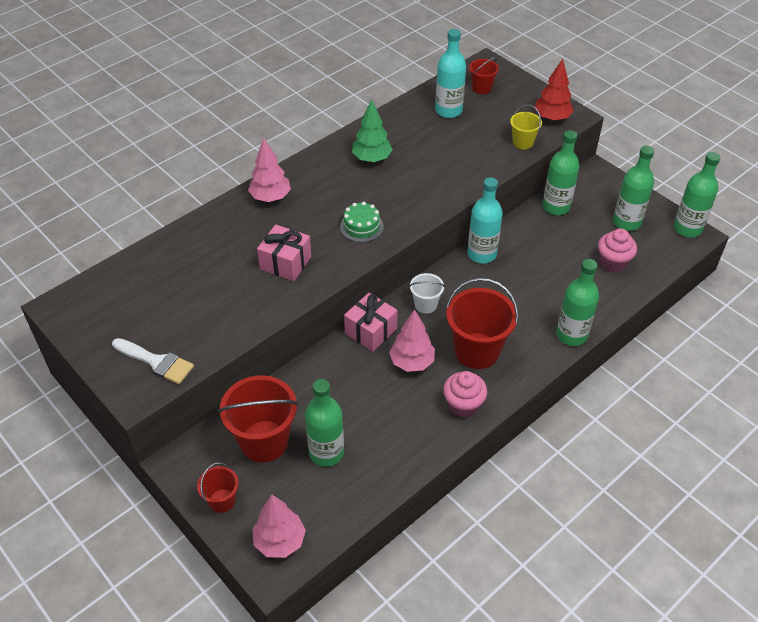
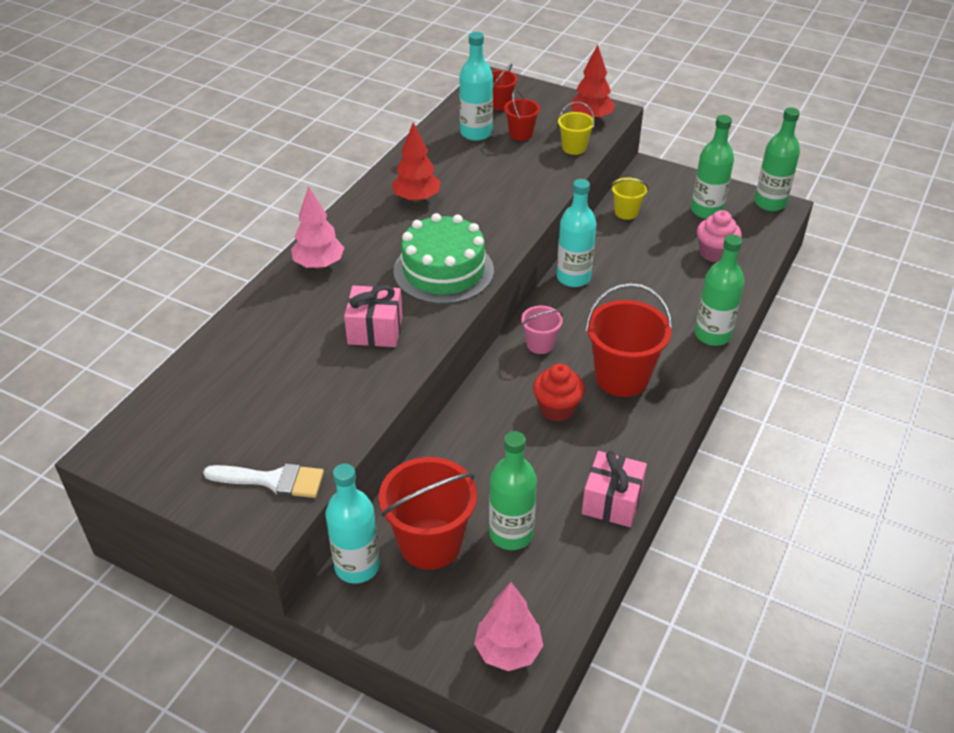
camera: 20 degrees left, 5 degrees down
(204, 442) = (357, 566): none -> turquoise bottle
(222, 500) = (413, 627): red bucket -> red bucket (521, 134)
(361, 226) = (443, 271): green cake -> green cake, size x1.89
(370, 331) = (493, 388): pink gift -> pink gift (612, 501)
(372, 159) = (416, 199): green tree -> red tree
(412, 362) = (557, 409): pink tree -> red cupcake
(425, 305) = (540, 344): white bucket -> pink bucket
(463, 405) = (638, 438): pink cupcake -> none
(556, 207) = (626, 212): green bottle -> yellow bucket

